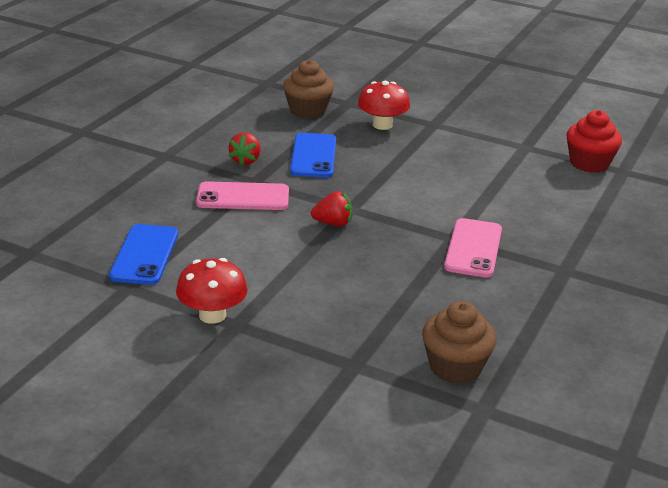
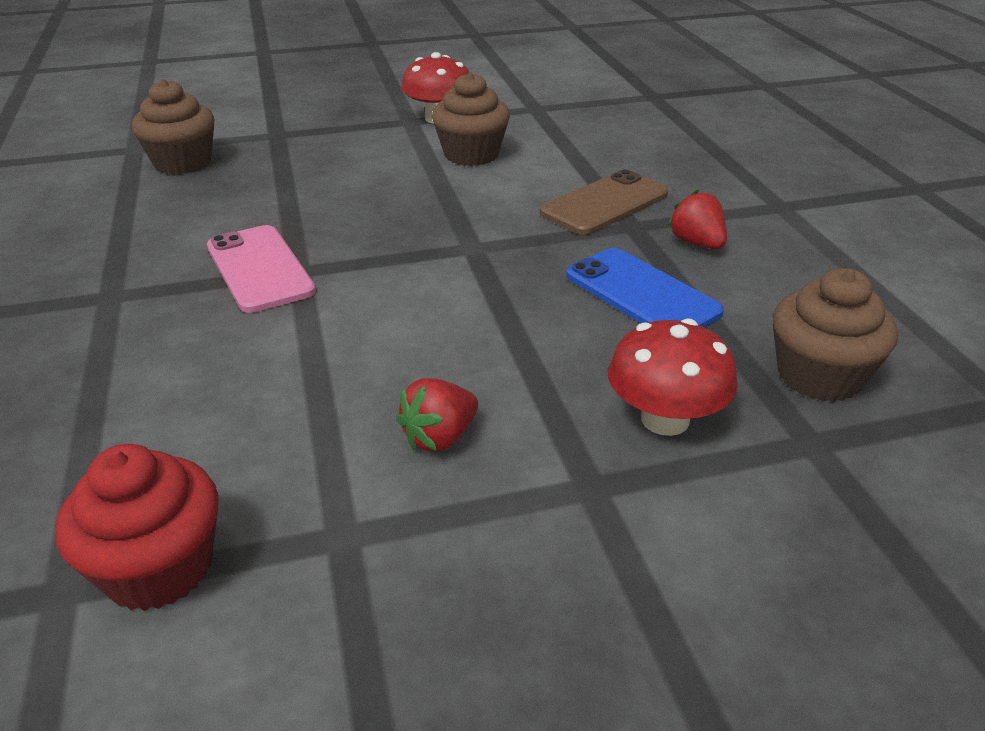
camera: 140 degrees right, 5 degrees up
(145, 255) = (573, 127): blue phone -> none
(243, 197) = (604, 203): pink phone -> brown phone
(250, 267) = (471, 154): none -> brown cupcake
(333, 223) = (463, 222): red strawberry -> red strawberry (439, 437)

